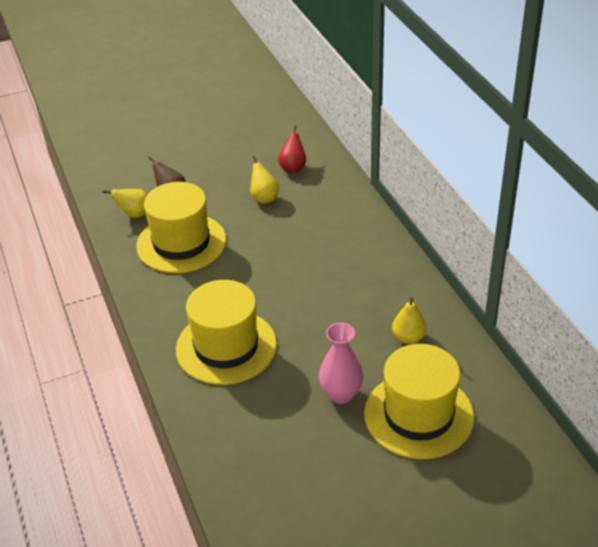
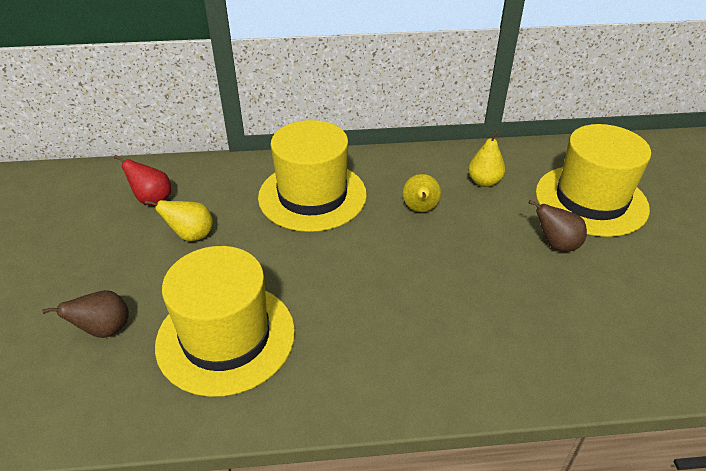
camera: 75 degrees left, 0 degrees up
(135, 214) = (117, 385): yellow pear -> yellow pear (420, 209)
(226, 347) = (458, 326): yellow hat -> yellow hat (312, 196)
(341, 394) = (556, 244): pink vase -> brown pear

